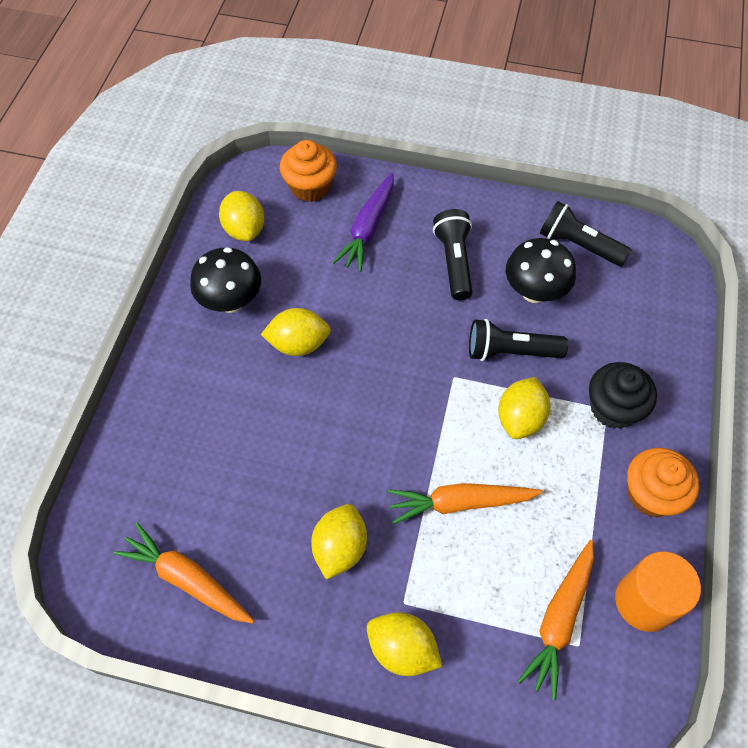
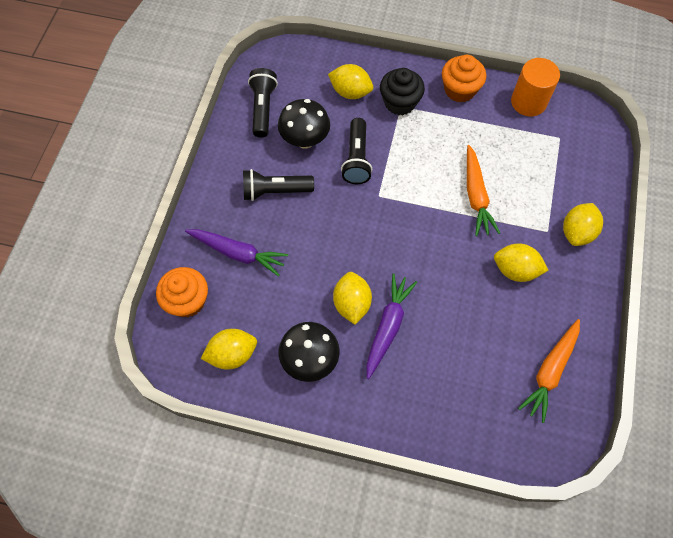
camera: 90 degrees left, 5 degrees up
(266, 383) = (388, 326): none -> purple carrot
(520, 418) = (410, 156): yellow lemon -> yellow lemon (350, 92)
(559, 620) = (546, 146): orange carrot -> none
(578, 245) = (263, 108): black flashlight -> black flashlight turned 150 degrees clockwise

